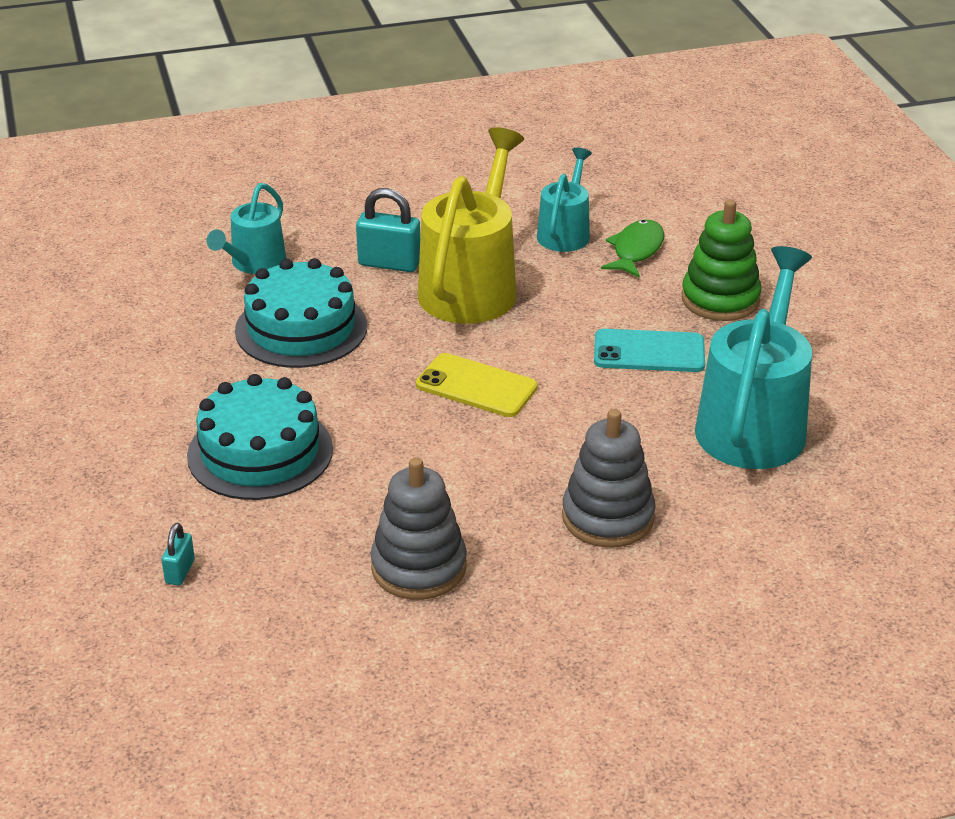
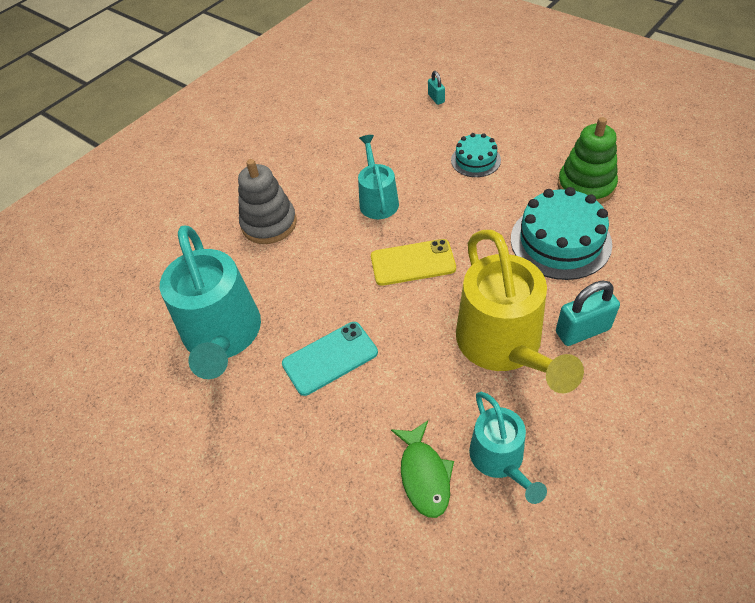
camera: 150 degrees right, 15 degrees up
(254, 263) = (663, 273): turquoise watering can -> turquoise watering can (378, 200)
(260, 452) = (475, 160): turquoise cake -> turquoise cake, size x0.56
(419, 567) = (338, 152): grey stacking toy -> none
(720, 299) = (314, 453): green stacking toy -> green stacking toy (586, 186)

